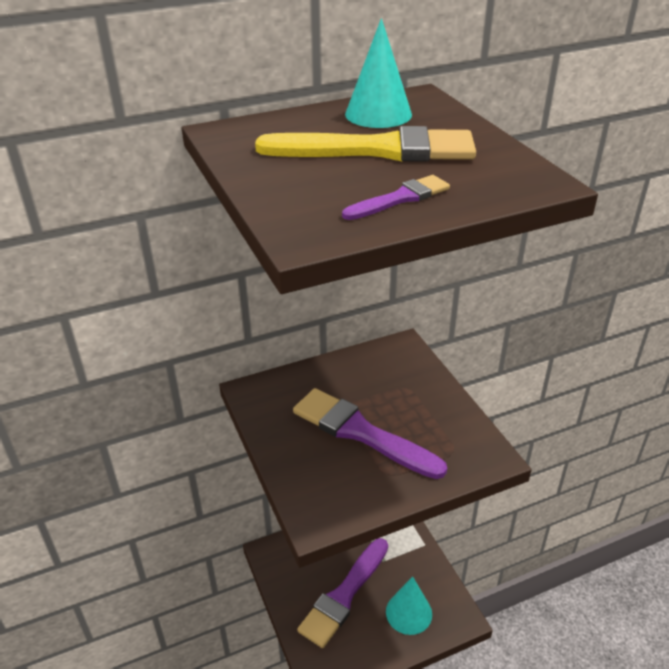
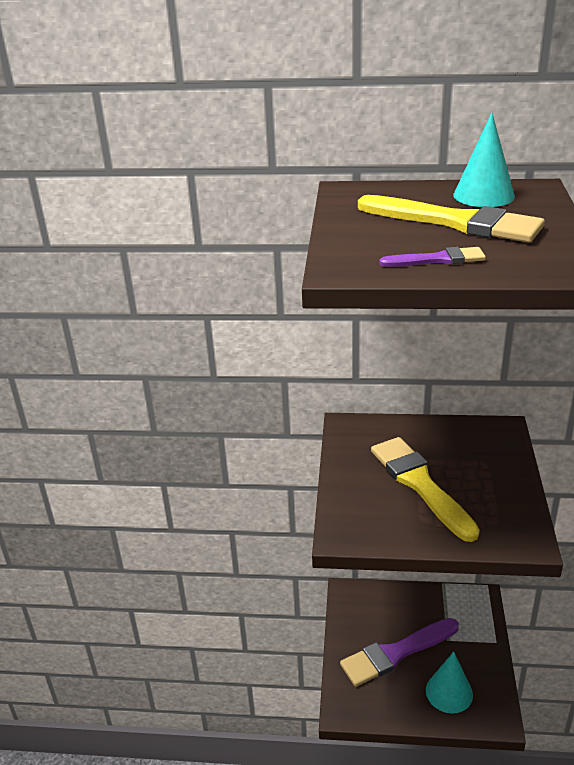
camera: 30 degrees right, 5 degrees down
(361, 432) = (420, 484): purple brush -> yellow brush

